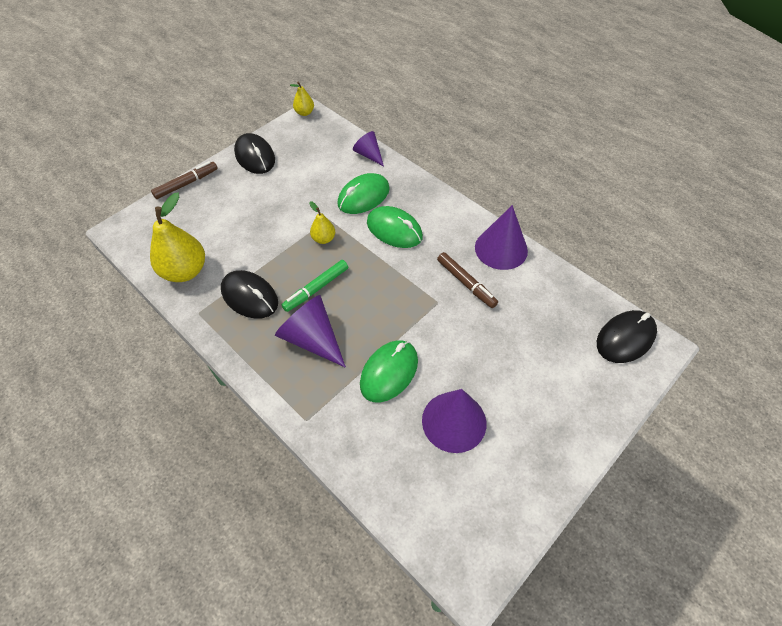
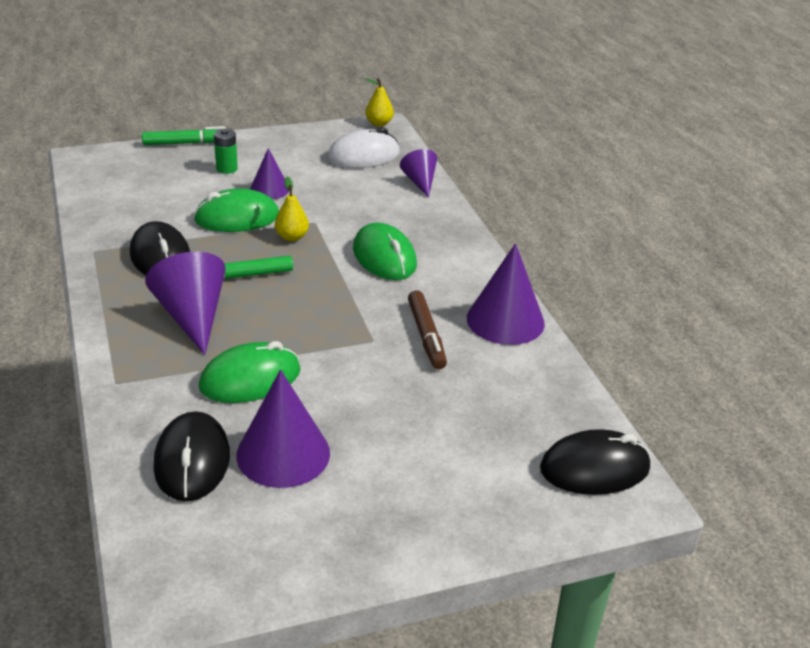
camera: 25 degrees right, 20 degrees down
(185, 271) = (114, 212): yellow pear -> none
(186, 184) = (187, 143): brown marker -> green marker
(233, 196) = (227, 169): none -> green battery
(255, 157) = (284, 143): black mouse -> black mouse (192, 461)
(277, 202) = (269, 189): none -> purple cone
(316, 146) = (363, 156): none -> white mouse
(363, 196) = (376, 216): green mouse -> green mouse (237, 218)

